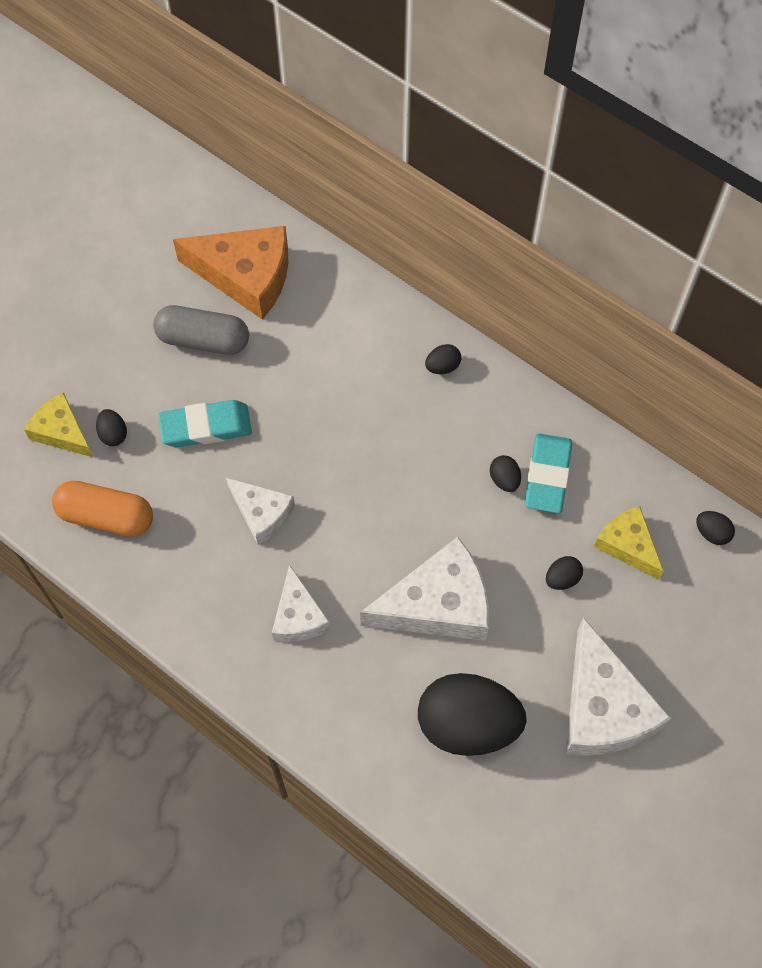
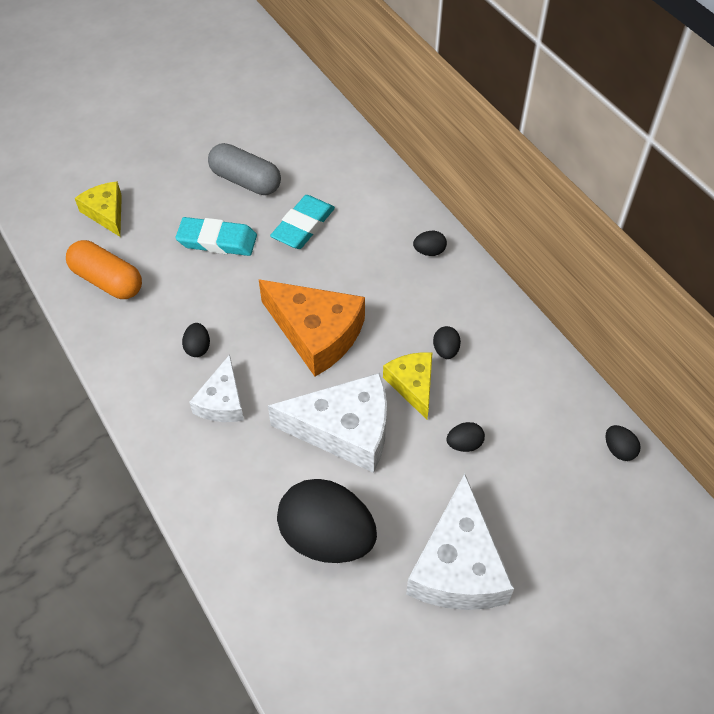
camera: 20 degrees right, 10 degrees down
(113, 434) = (143, 225): black egg -> black egg (198, 348)
(246, 276) = (300, 147): orange cheese -> orange cheese (316, 333)
(262, 513) = (230, 315): white cheese -> none
(547, 476) = (485, 358): turquoise eraser -> turquoise eraser (303, 226)
(627, 545) = (535, 435): yellow cheese -> yellow cheese (412, 385)

